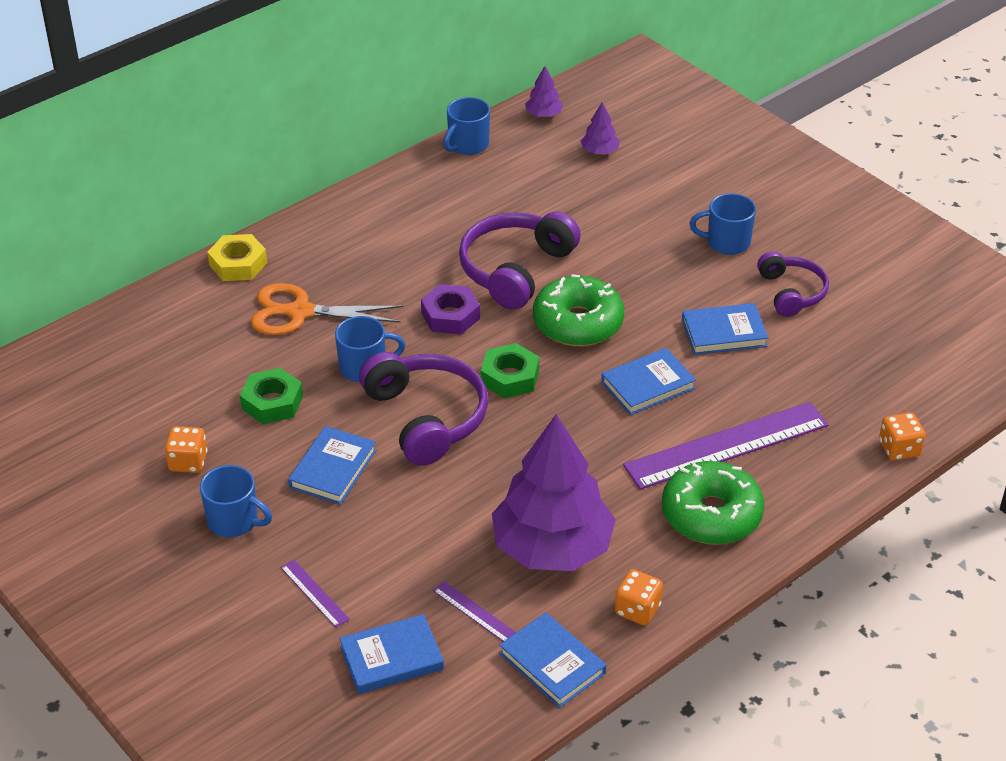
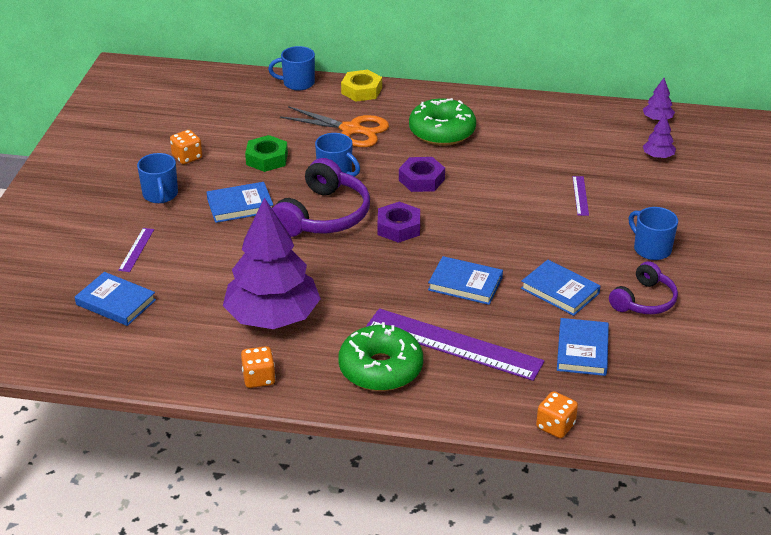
camera: 50 degrees right, 5 degrees down
(300, 312) = (351, 130): orange scissors -> orange scissors turned 150 degrees clockwise
(467, 145) = (582, 108): blue mug -> blue mug (297, 83)
(474, 612) = (185, 314): purple ruler -> purple ruler (580, 195)
(510, 377) = (398, 227): green nut -> purple nut
(516, 270) = (497, 182): purple headphones -> none
(552, 663) = (175, 366): blue book -> blue book (582, 350)
(578, 323) = (483, 228): green donut -> green donut (442, 132)

